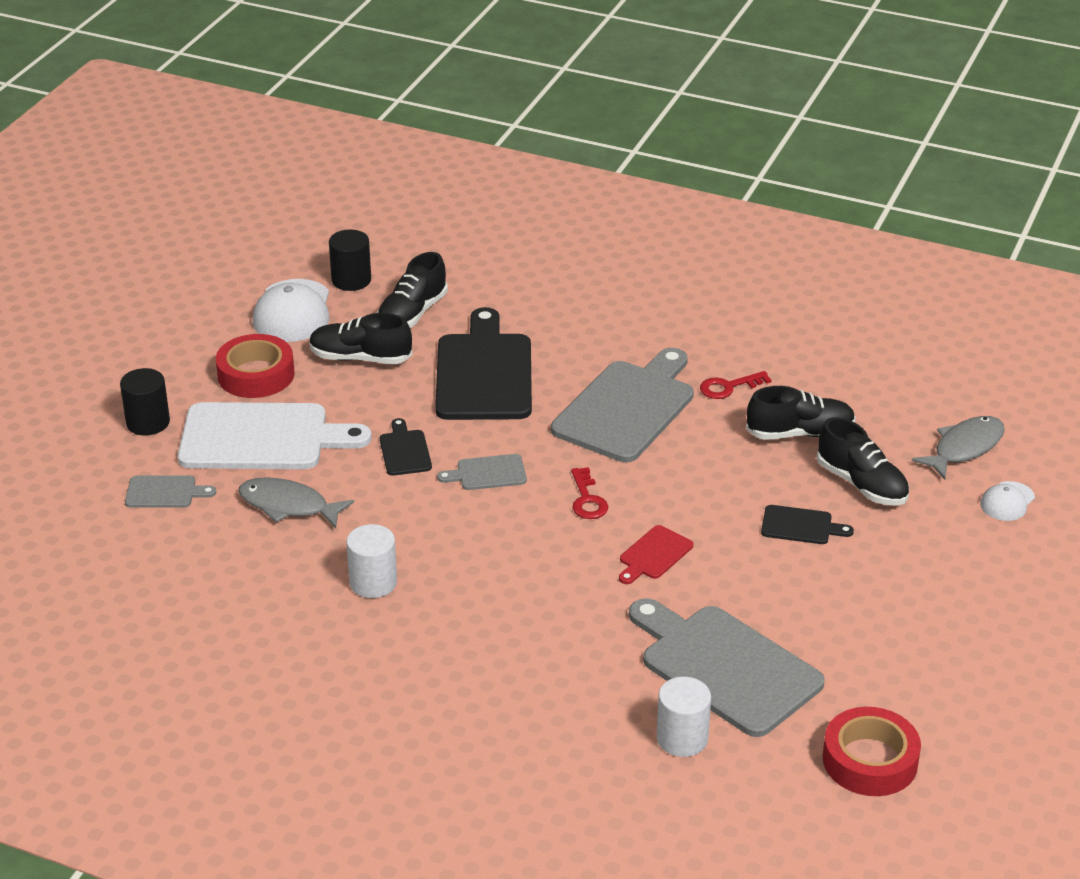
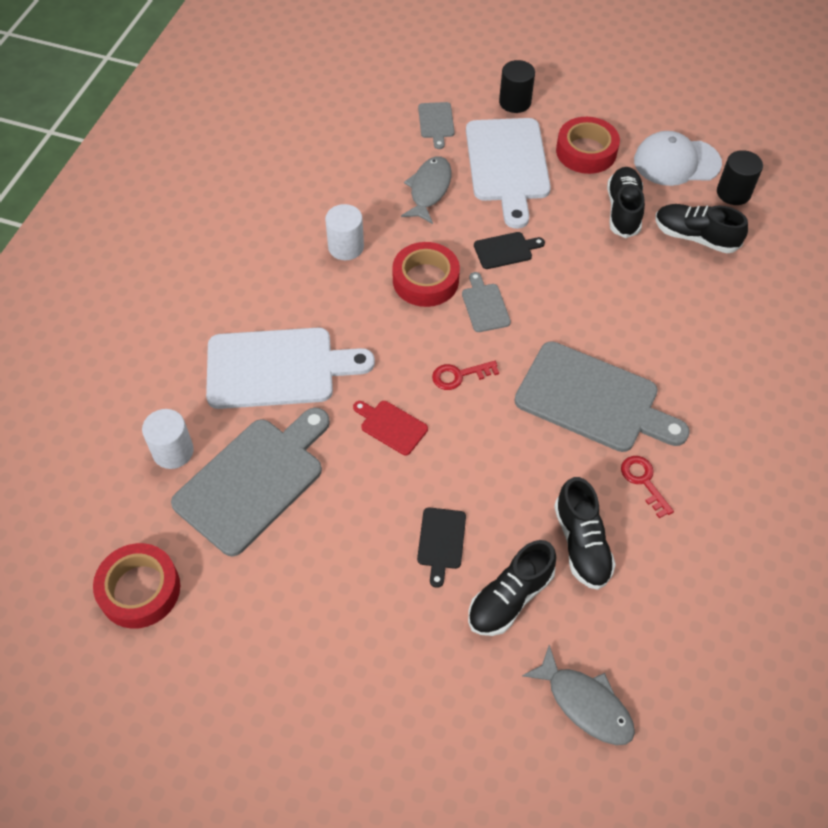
camera: 85 degrees right, 20 degrees up
(441, 517) = (425, 280): none -> red tape
(484, 373) = (622, 293): black cutting board -> none
(563, 646) = (278, 368): none -> white cutting board
(1007, 501) = (500, 741): white cap -> none

